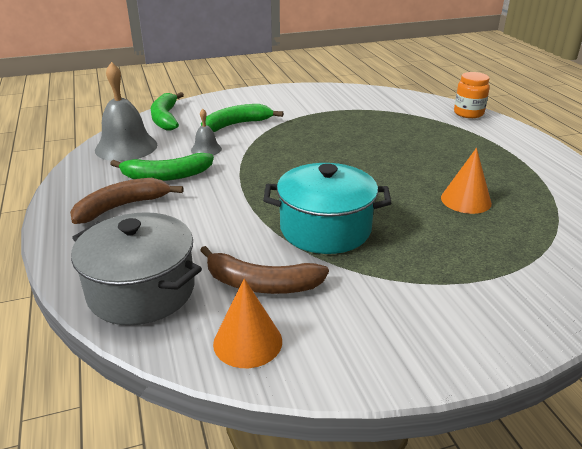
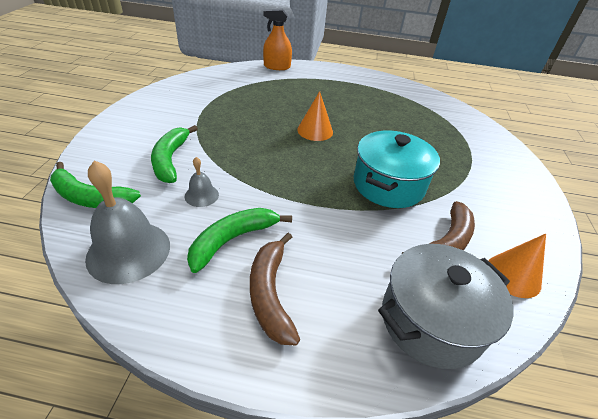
camera: 65 degrees left, 10 degrees up
(166, 176) = (232, 240): green banana -> green banana turned 150 degrees counterclockwise
(466, 200) = (386, 120): orange cone -> orange cone (315, 131)
(468, 113) = (277, 67): orange jar -> orange spray bottle

